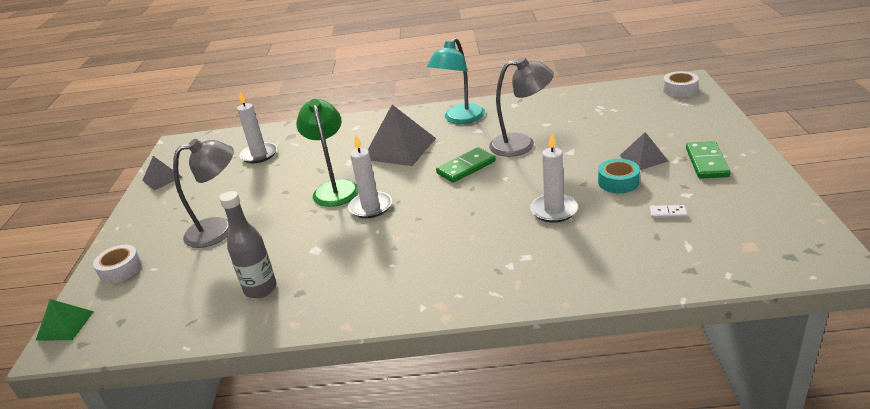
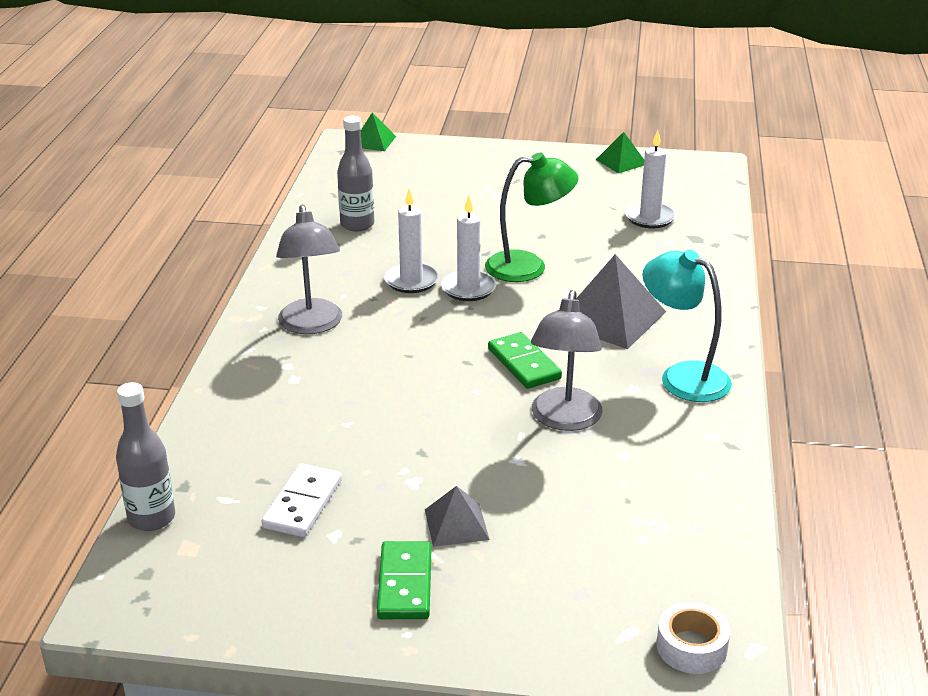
camera: 95 degrees right, 0 degrees up
(120, 270) = (442, 156): white tape -> none
(162, 178) = (621, 162): grey pyramid -> green pyramid
(220, 229) = (482, 200): grey lamp -> grey lamp (312, 325)
(554, 210) = (372, 415): white candle -> white candle (411, 281)
(618, 182) = (405, 482): turquoise tape -> none
(667, 213) = (303, 504): white domino -> white domino, size x1.92
(706, 162) = (405, 584): green domino -> green domino turned 75 degrees clockwise
(736, 273) = (151, 518): none -> grey bottle

